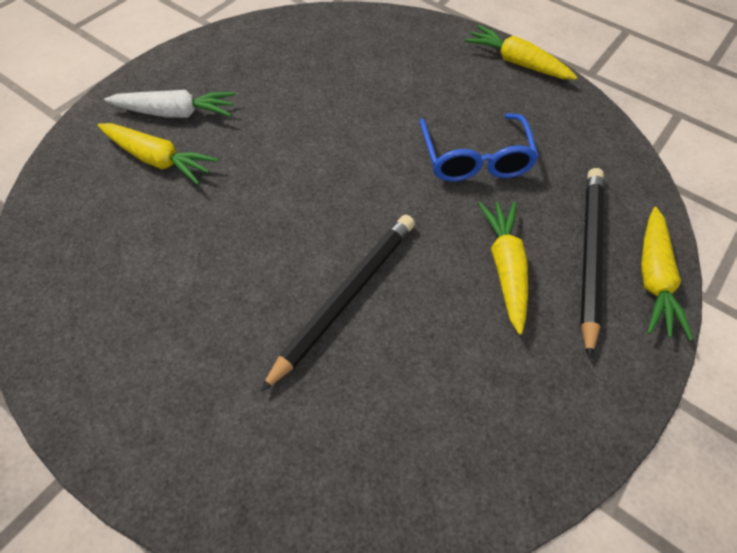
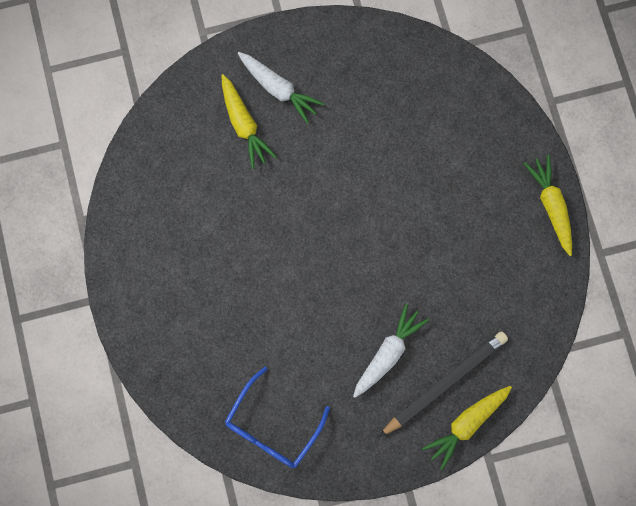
camera: 40 degrees right, 20 degrees up
(345, 297) = (284, 304): black pencil -> none
(475, 159) = (441, 267): blue glasses -> blue glasses (272, 427)
(505, 267) = (388, 353): yellow carrot -> white carrot

